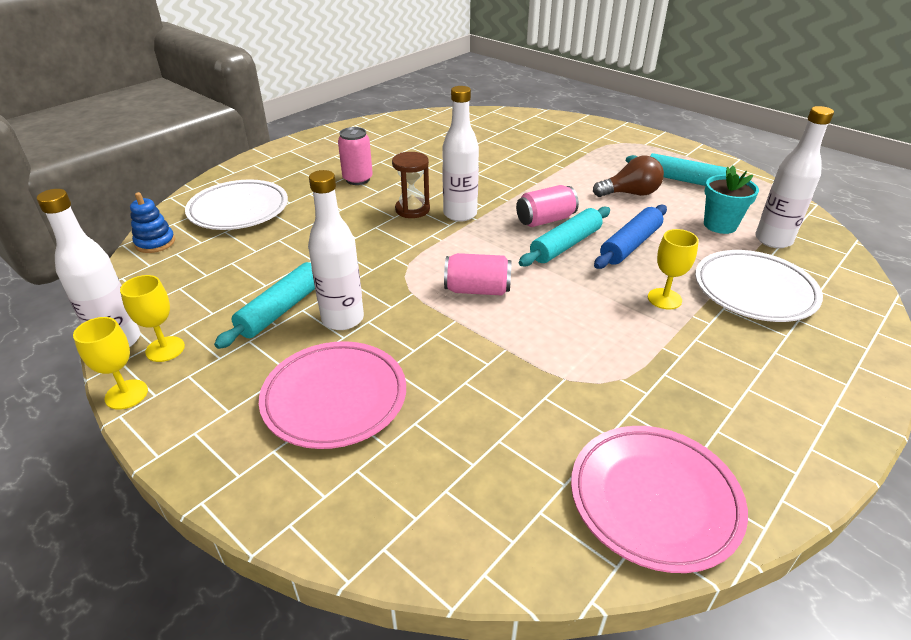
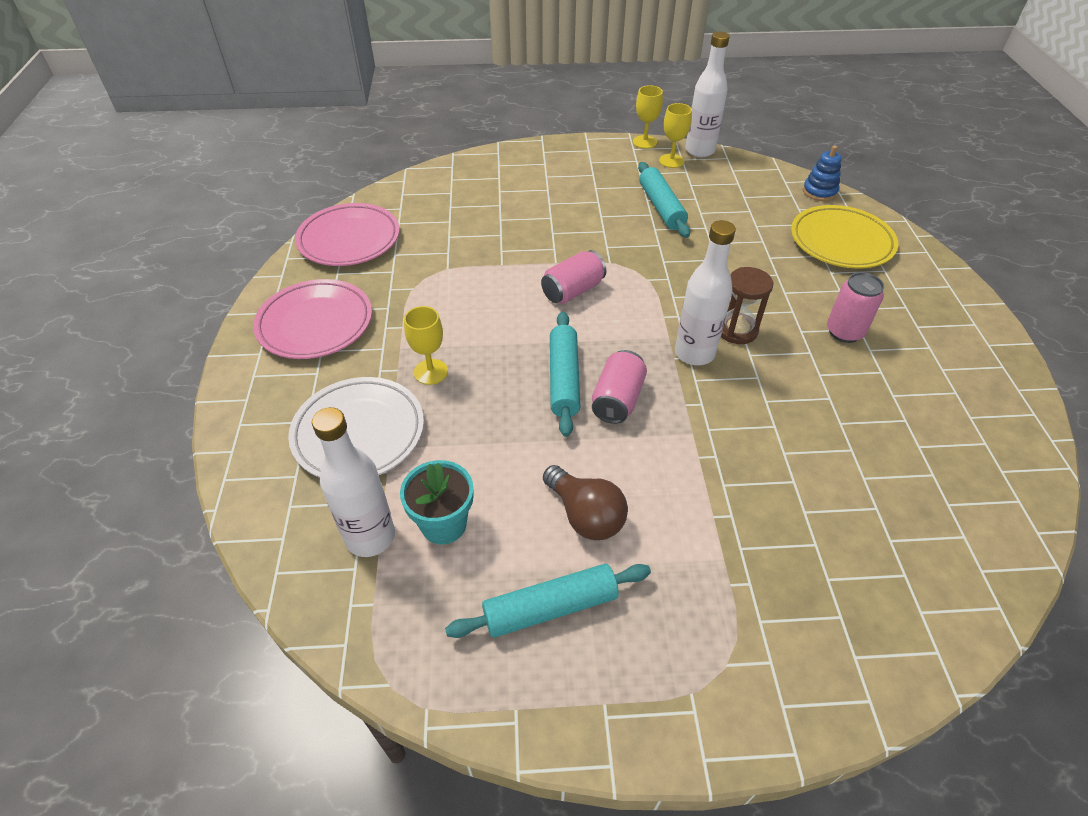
camera: 135 degrees right, 10 degrees up
(239, 210) = (841, 242): white plate -> yellow plate
(335, 398) = (553, 191): pink plate -> pink plate (315, 324)
(342, 319) = (619, 223): white bottle -> none
(630, 194) = (585, 515): brown light bulb -> brown light bulb turned 75 degrees counterclockwise
(630, 245) = (510, 420): blue rolling pin -> none

